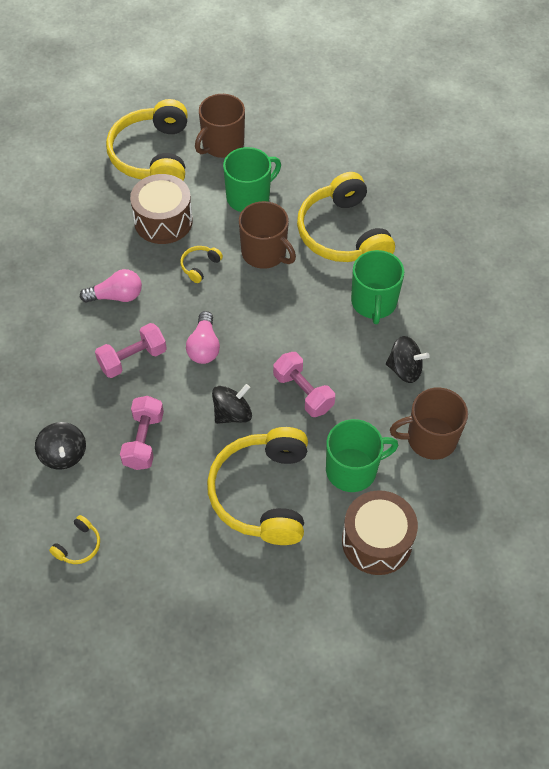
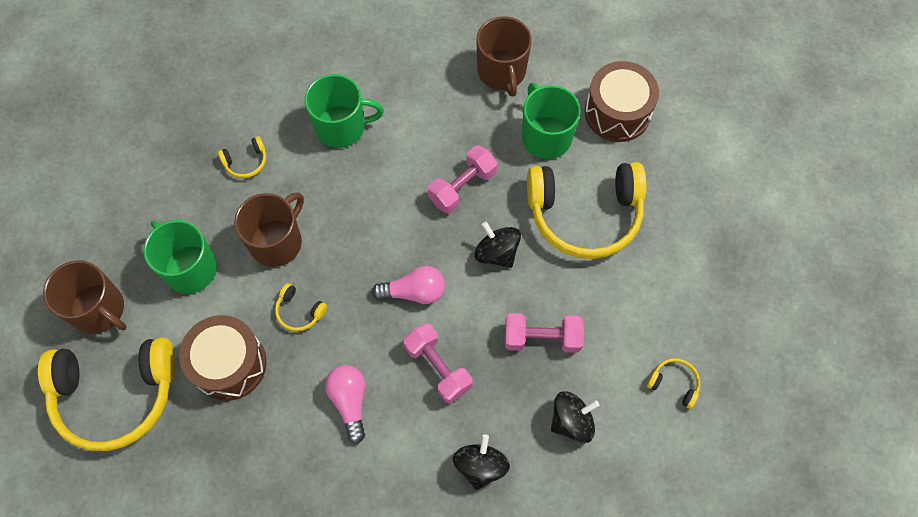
camera: 95 degrees left, 10 degrees up
(343, 234) = (246, 162): yellow headphones -> yellow headphones, size x0.40
(404, 369) = (424, 95): black spinning top -> black spinning top (480, 466)

